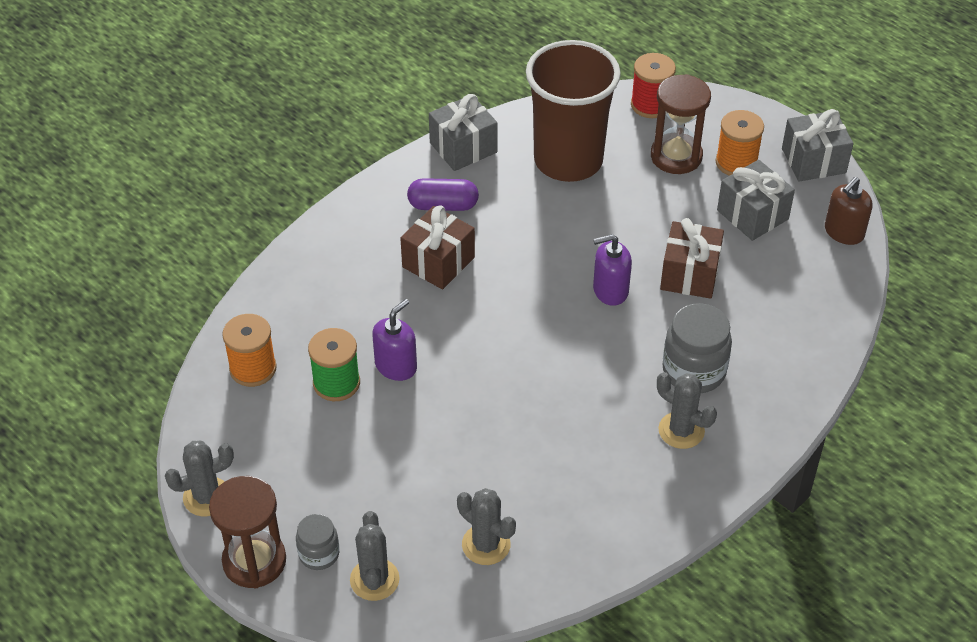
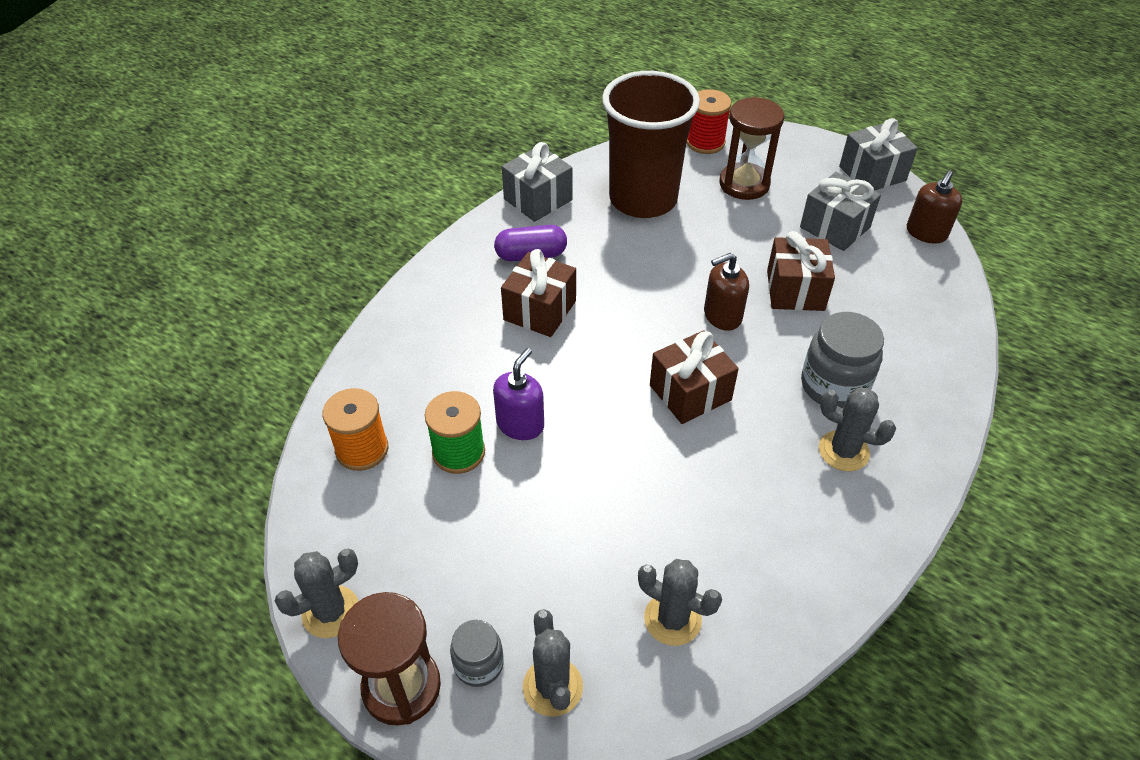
camera: 10 degrees left, 0 degrees up
(557, 359) = (690, 392): none -> brown gift
(610, 290) = (722, 316): purple soap dispenser -> brown soap dispenser
(736, 162) = (802, 183): orange spool -> none

